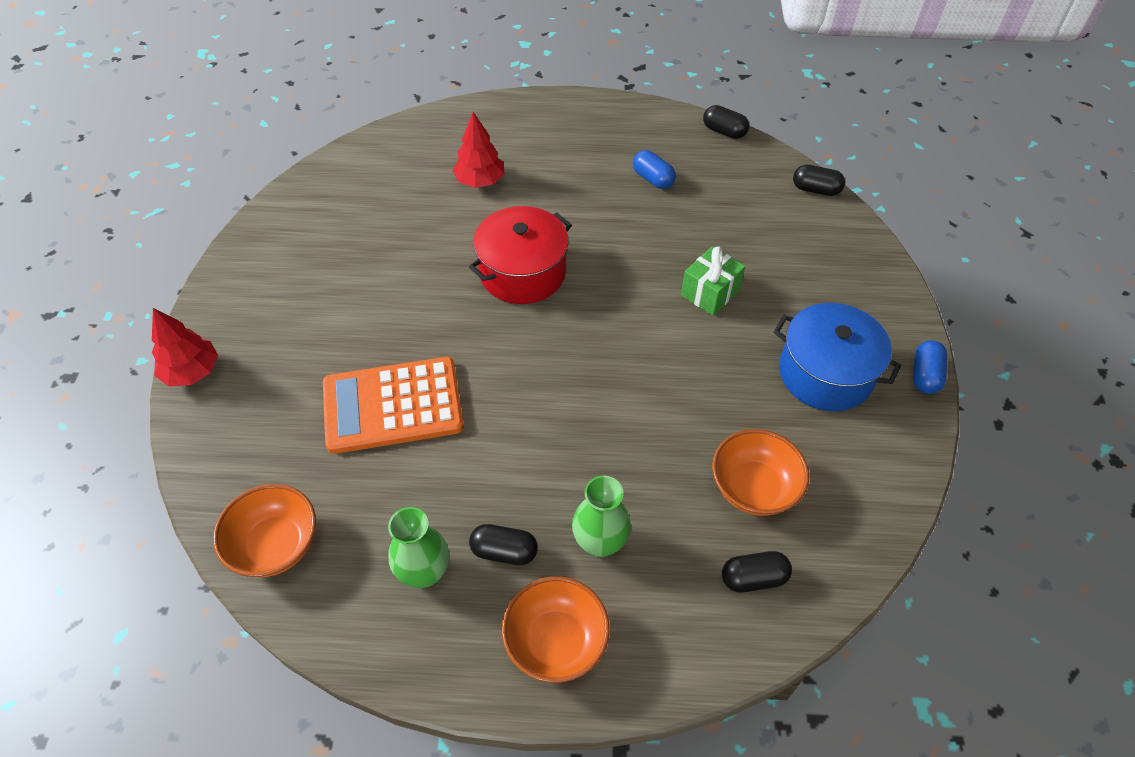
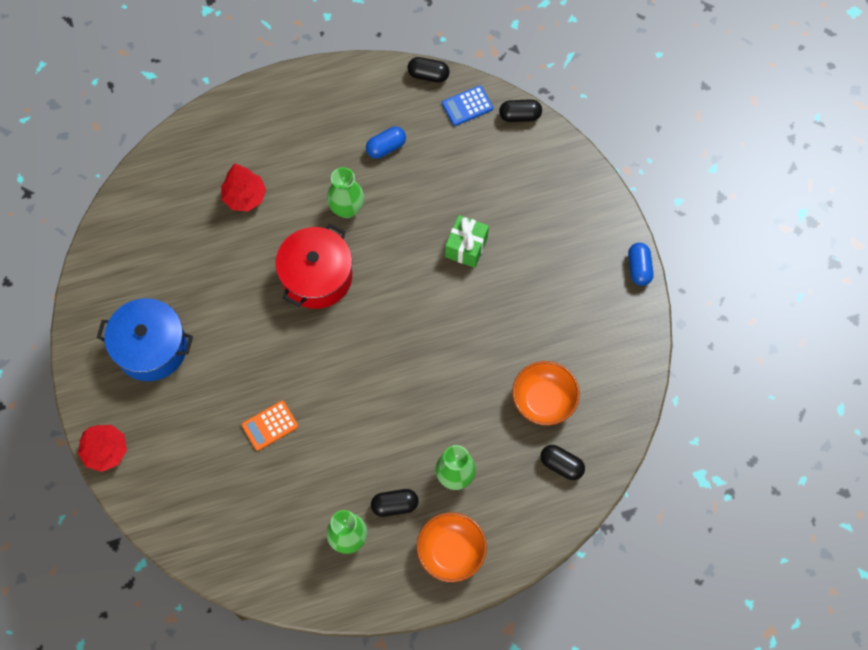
camera: 20 degrees left, 15 degrees up
(275, 545) = (240, 556): orange bowl -> none
(393, 405) = (270, 425): orange calculator -> orange calculator, size x0.48
(586, 220) = (347, 208): none -> green vase
(653, 179) = (386, 147): blue capsule -> blue capsule turned 60 degrees counterclockwise
(753, 578) = (561, 465): black capsule -> black capsule turned 60 degrees clockwise
(758, 167) = (467, 106): none -> blue calculator
(825, 373) = (569, 291): blue pot -> blue pot (151, 347)

